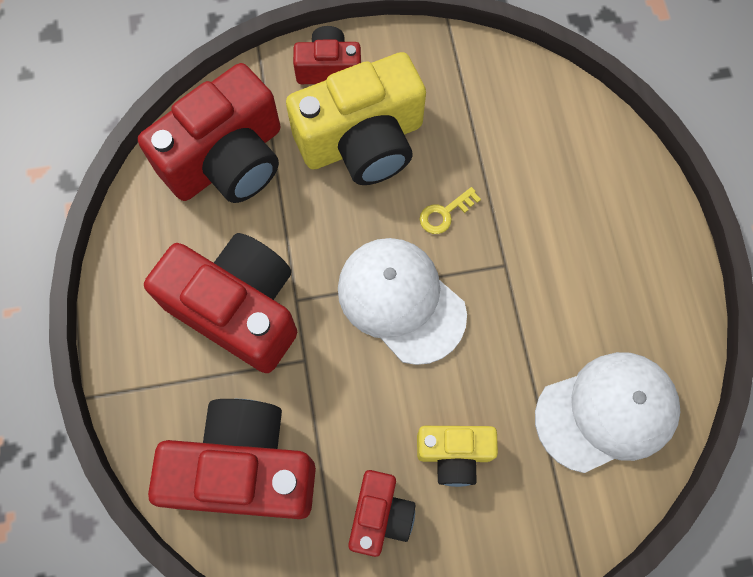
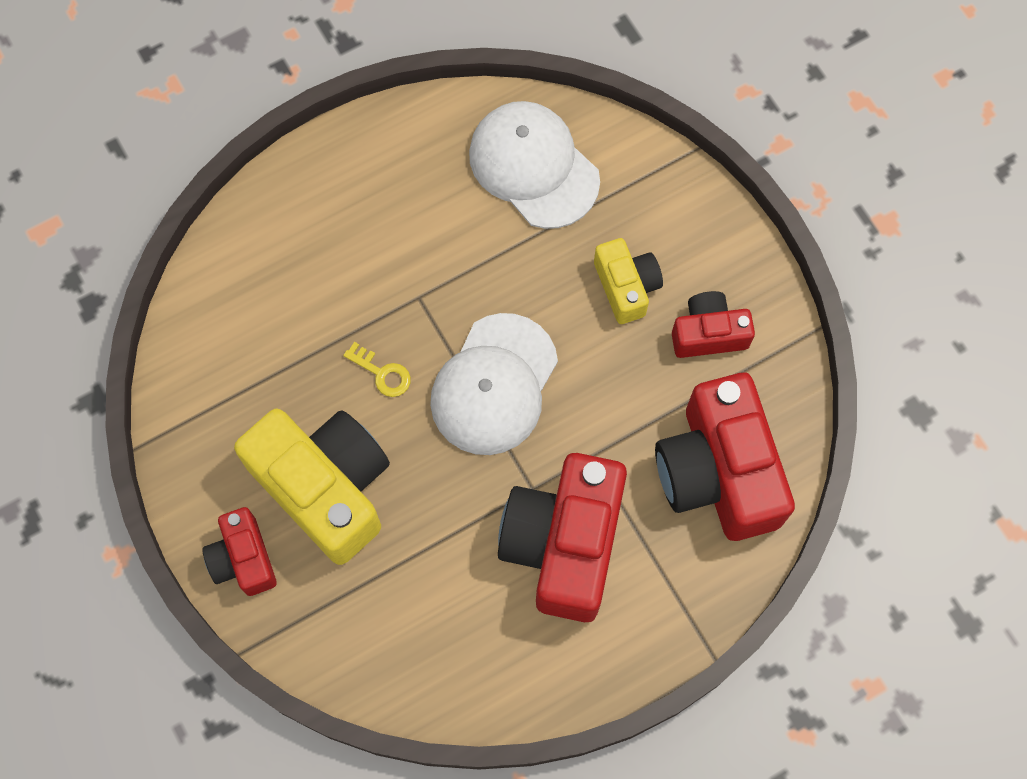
camera: 110 degrees left, 0 degrees up
(227, 160) = (398, 627): red camera -> none

